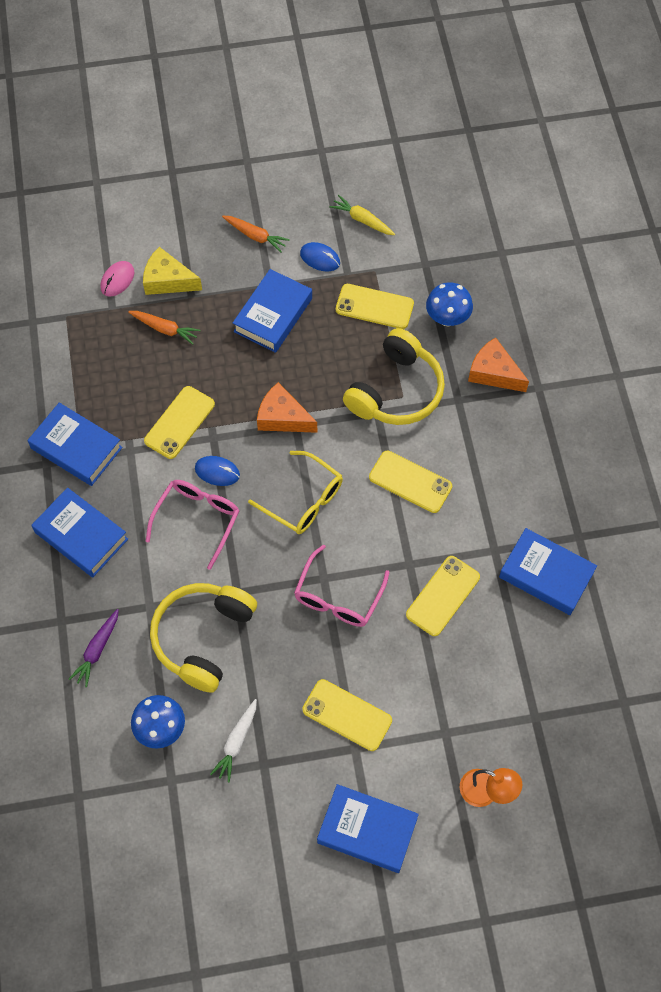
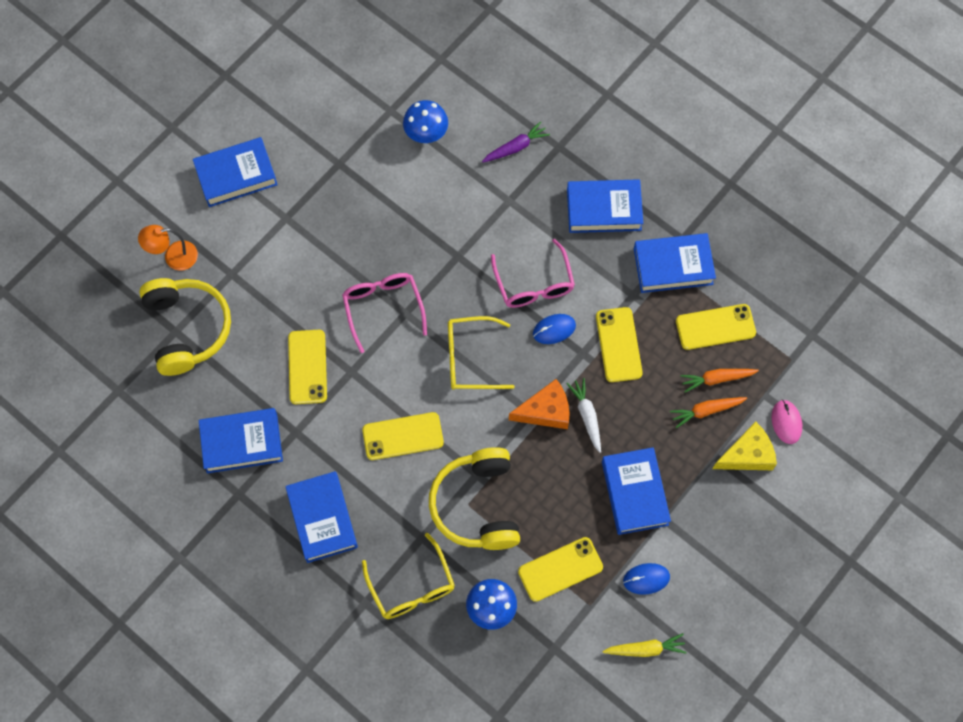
camera: 140 degrees right, 5 degrees up
(97, 650) = (516, 147): purple carrot -> purple carrot turned 75 degrees clockwise
(203, 638) = (452, 208): yellow headphones -> yellow headphones (187, 329)
(236, 742) = (368, 162): white carrot -> white carrot (587, 416)
(255, 236) = (718, 556): orange carrot -> orange carrot (716, 379)
(347, 715) = (309, 234): yellow phone -> yellow phone (715, 327)
(494, 373) = (412, 586): orange cheese -> yellow glasses
(524, 468) = (322, 519): none -> blue book

